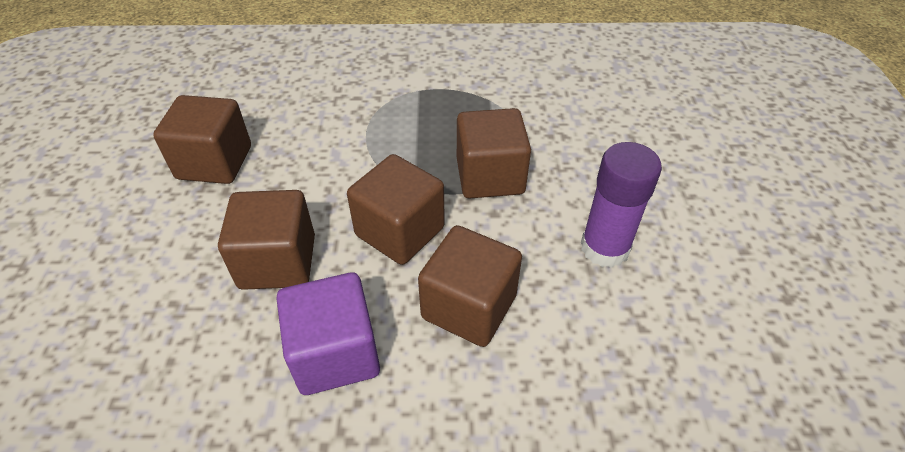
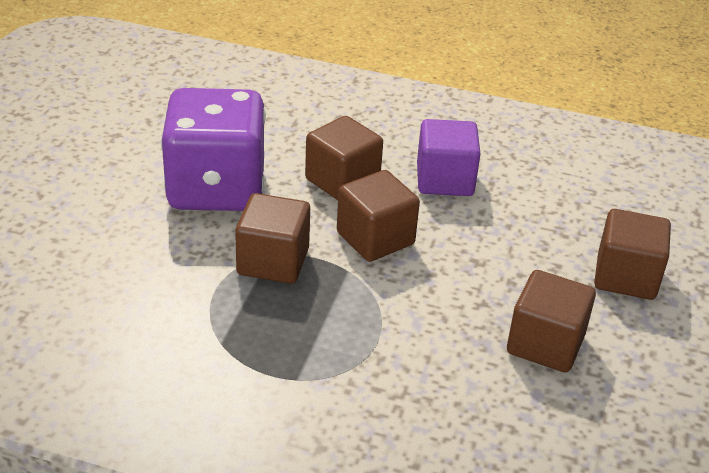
camera: 165 degrees left, 10 degrees down
(278, 262) = (482, 241): brown cube -> brown cube (626, 277)
(605, 248) = (216, 188): purple glue stick -> purple dice

